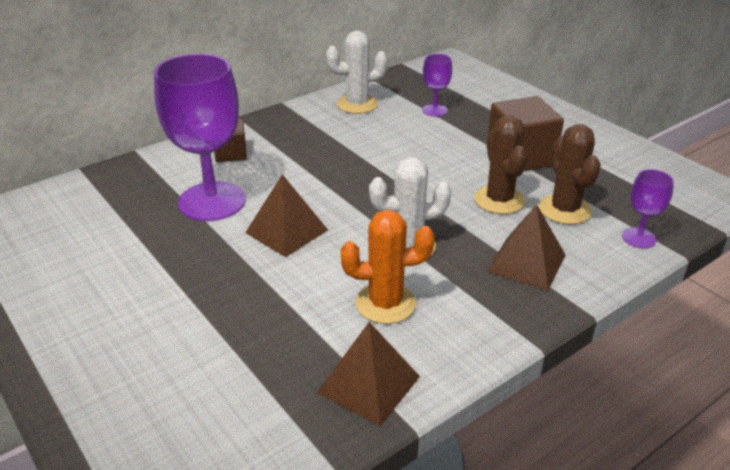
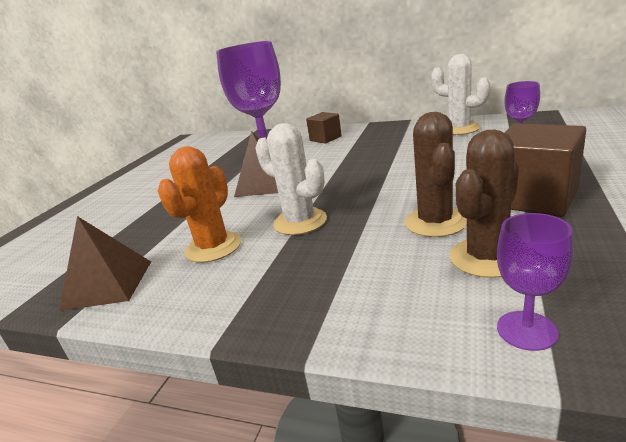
camera: 60 degrees right, 10 degrees down
(385, 303) = (213, 247): orange cactus -> orange cactus turned 60 degrees clockwise
(499, 200) = (435, 222): brown cactus -> brown cactus turned 45 degrees counterclockwise
(526, 263) = (351, 278): brown pyramid -> none

